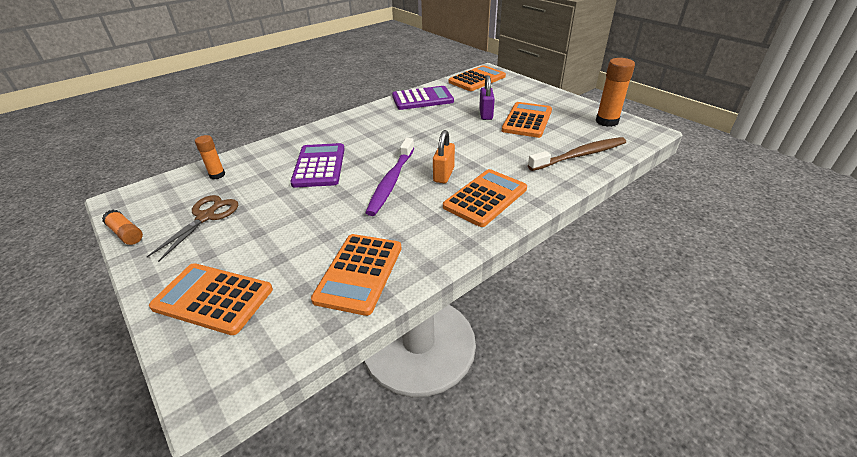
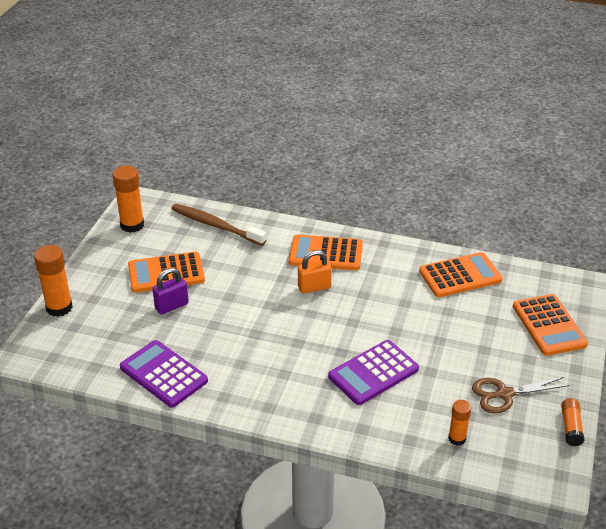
camera: 125 degrees left, 0 degrees up
(391, 181) = (352, 312): purple toothbrush -> none
(477, 79) = (65, 351): orange calculator -> none
(522, 83) = (59, 308): none -> orange glue stick

